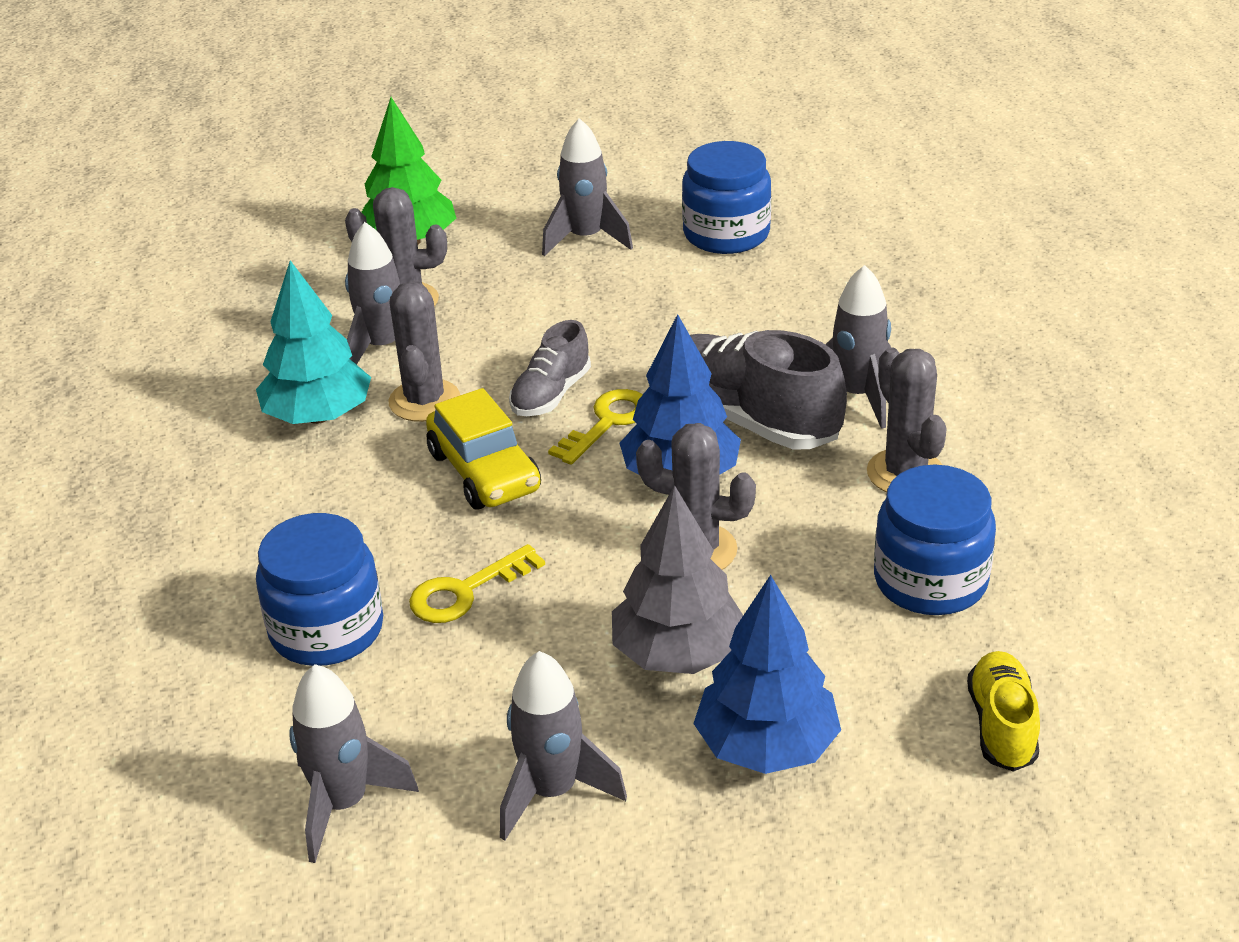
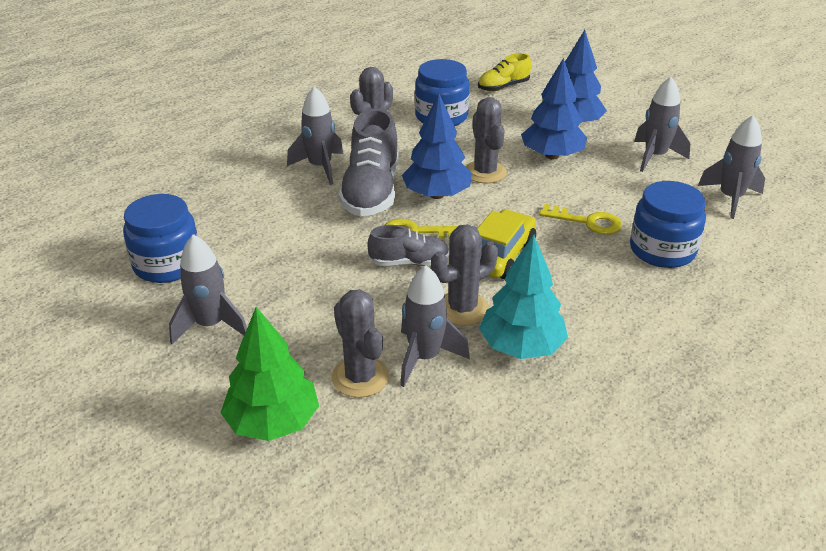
camera: 125 degrees left, 0 degrees up
(678, 654) = (552, 155): grey tree -> blue tree

